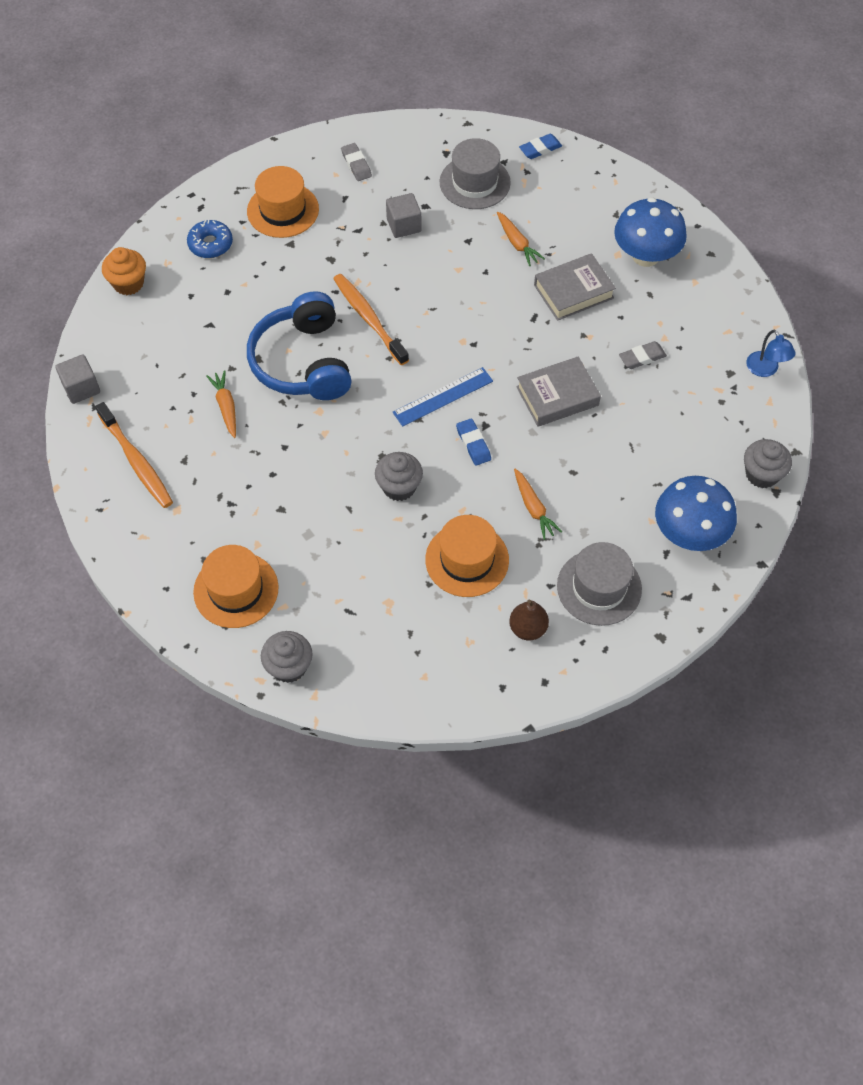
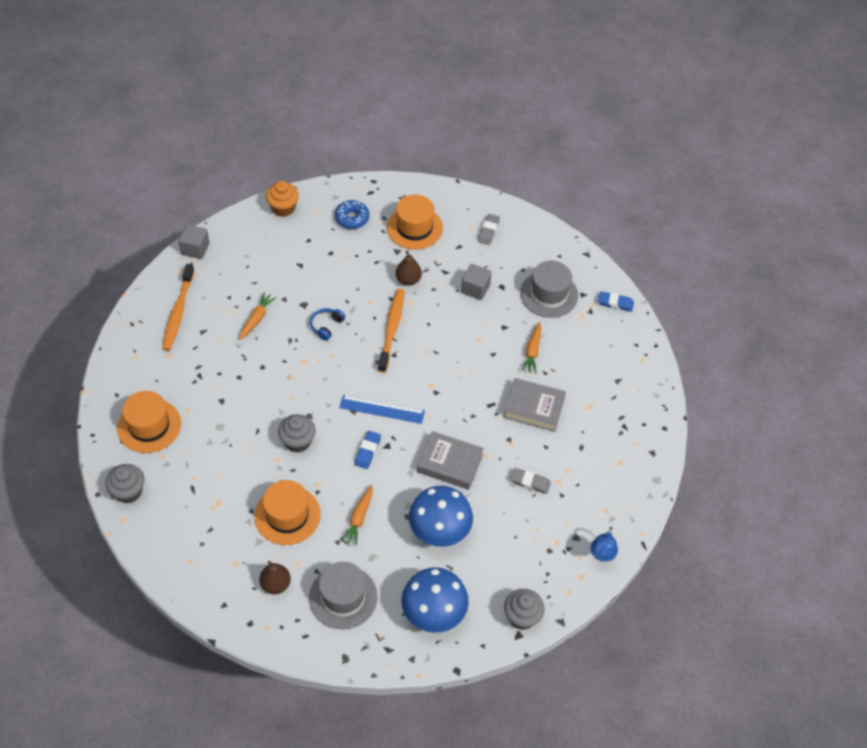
camera: 40 degrees right, 5 degrees down
(303, 362) = (326, 326): blue headphones -> blue headphones, size x0.40
(332, 262) = (408, 280): none -> brown pear
(645, 256) = (606, 421): blue mushroom -> blue mushroom (439, 530)

